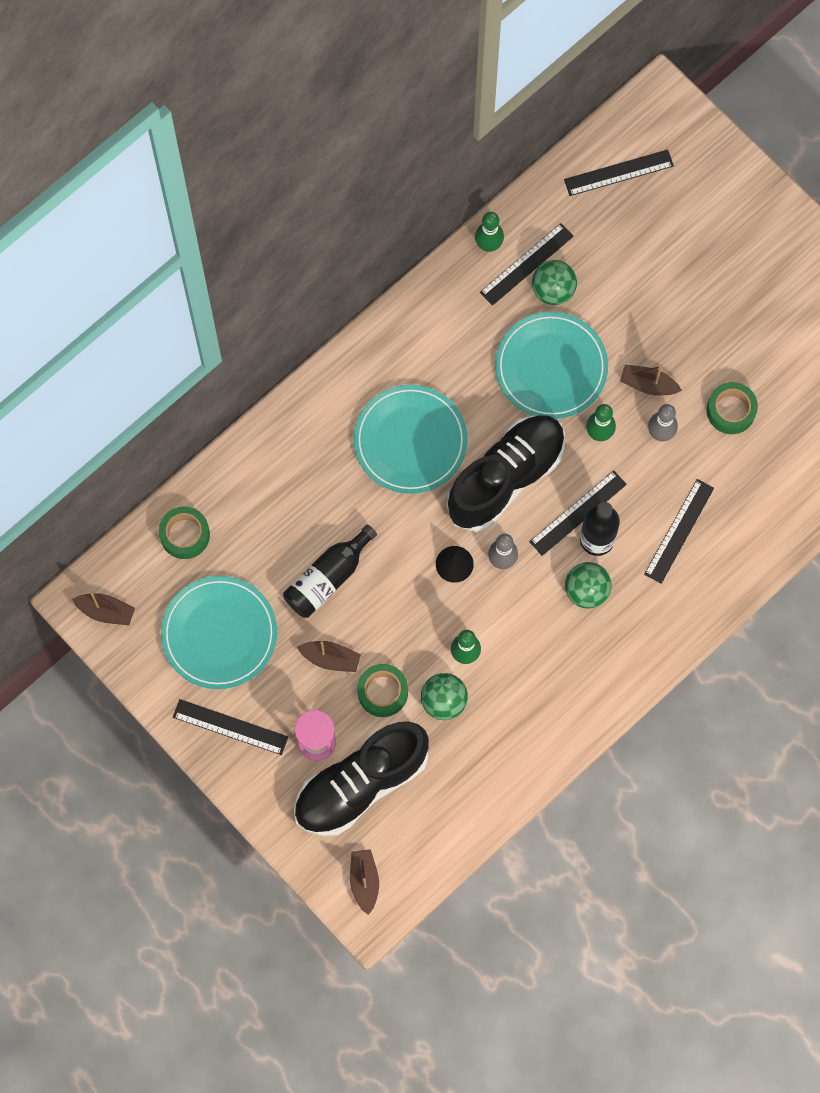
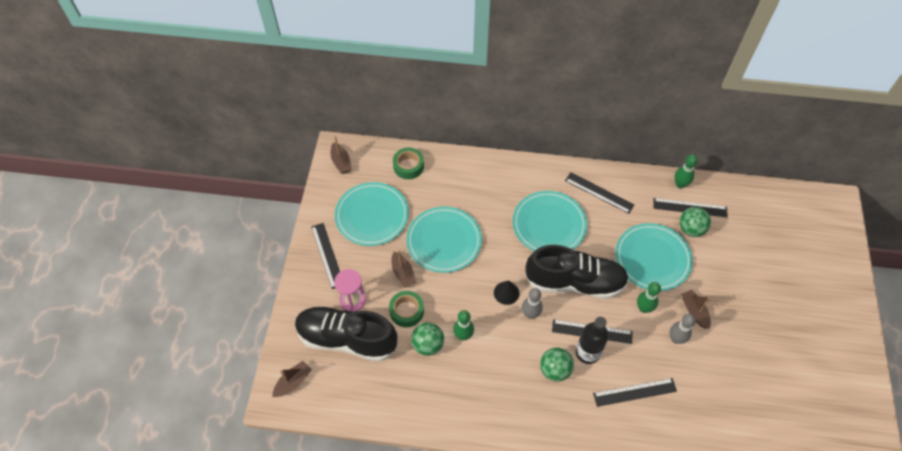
camera: 50 degrees right, 15 degrees down
(328, 578) = (444, 241): black bottle -> turquoise plate
(618, 172) = (780, 212): black ruler -> black ruler (599, 192)
(731, 411) = (726, 365): green tape -> none

